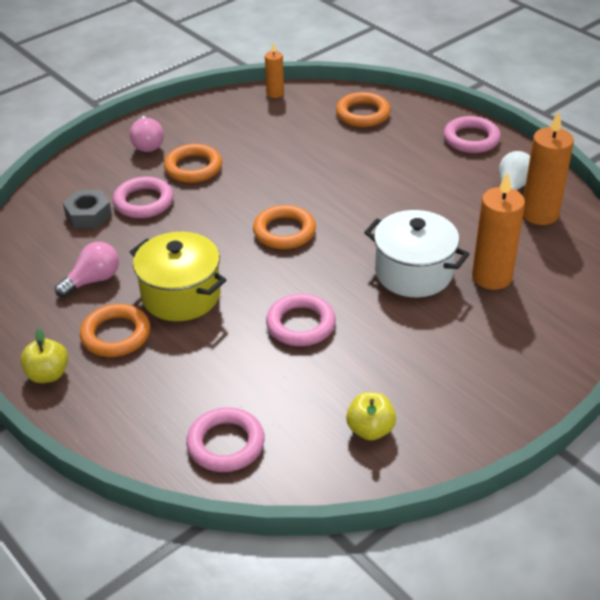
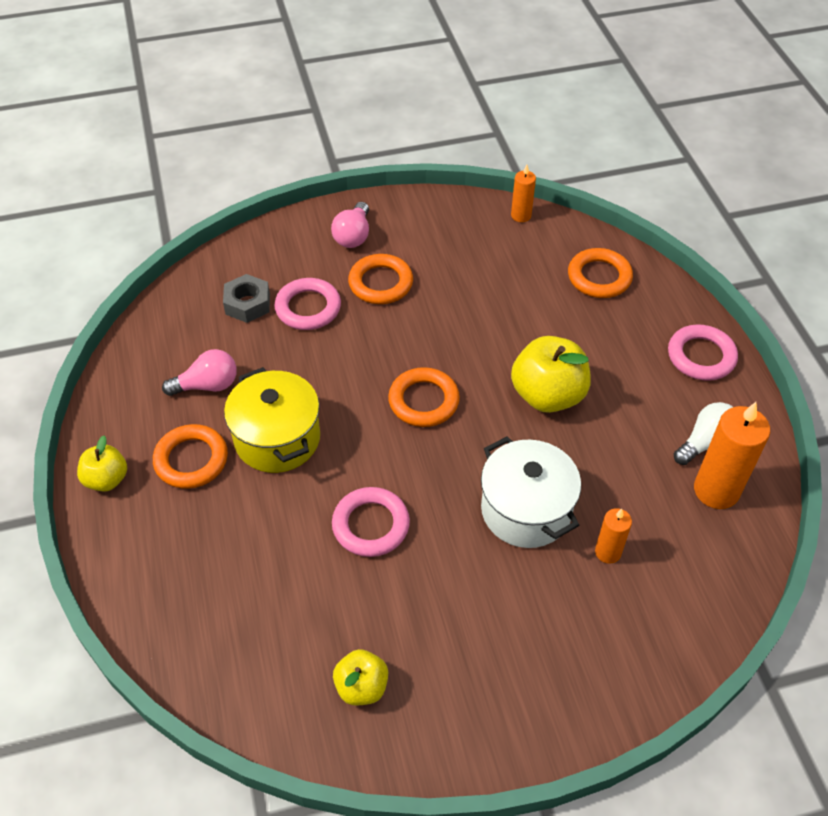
camera: 25 degrees right, 10 degrees up
(226, 444) = (216, 636): pink ring -> none
(377, 197) = (547, 395): none -> yellow apple
(492, 277) = (608, 552): orange candle -> orange candle, size x0.55

